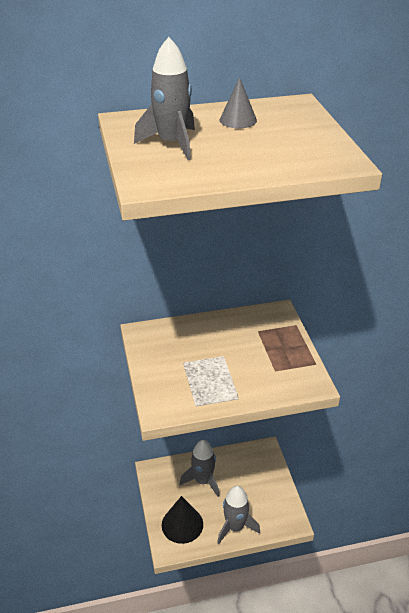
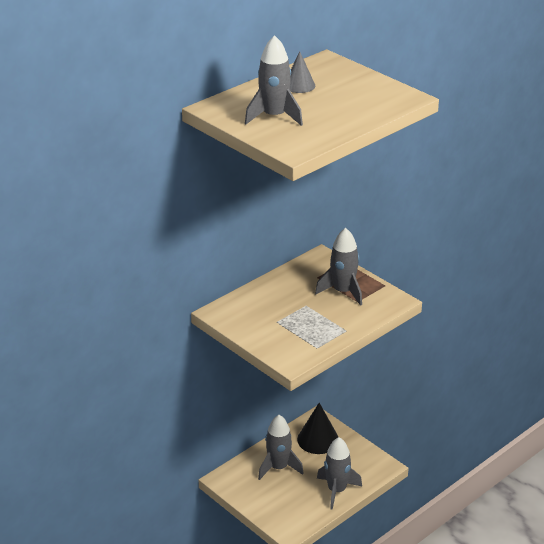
camera: 30 degrees left, 5 degrees down
(182, 524) = (287, 508): black cone -> black cone (318, 439)
(269, 355) = (343, 292): none -> grey rocket

